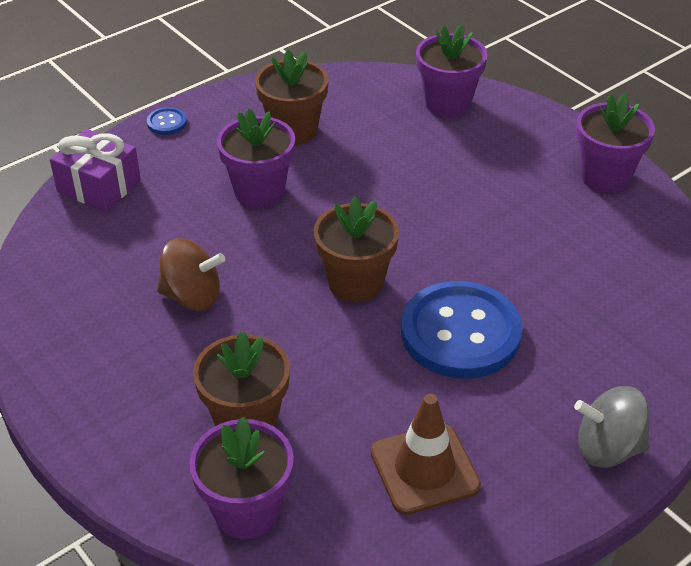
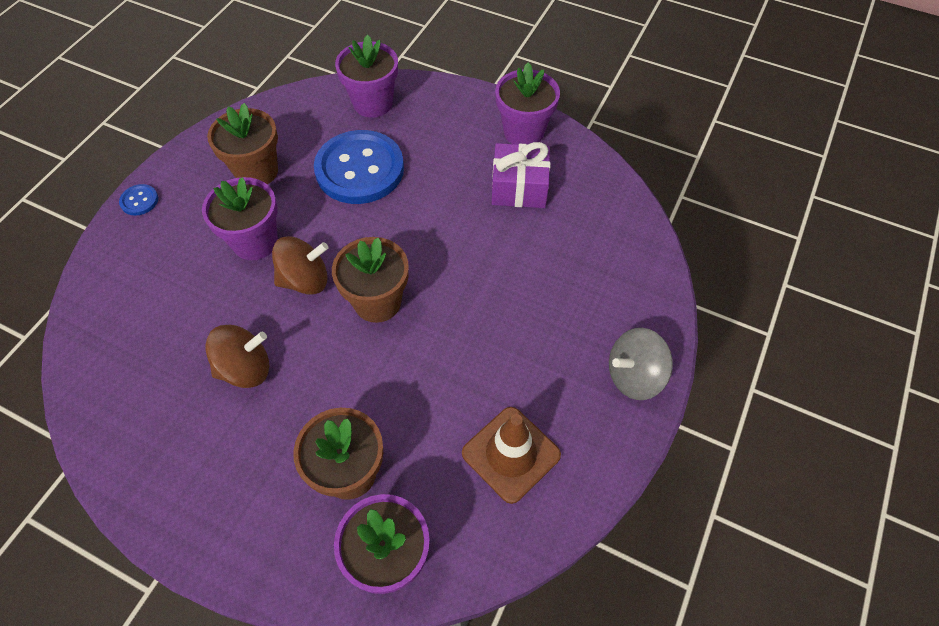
camera: 25 degrees left, 15 degrees up
(99, 186) = (107, 288): purple gift -> purple gift (519, 188)
(291, 240) = (305, 280): none -> brown spinning top
(460, 333) = (481, 316): blue button -> blue button (360, 169)

